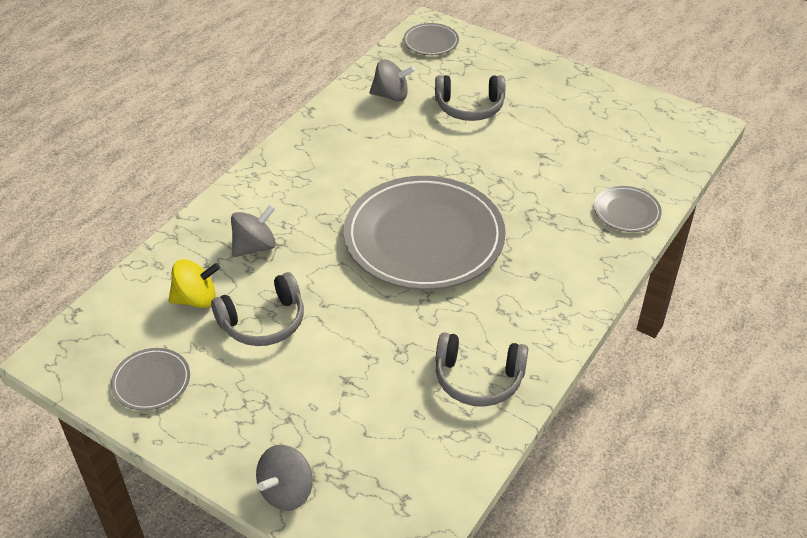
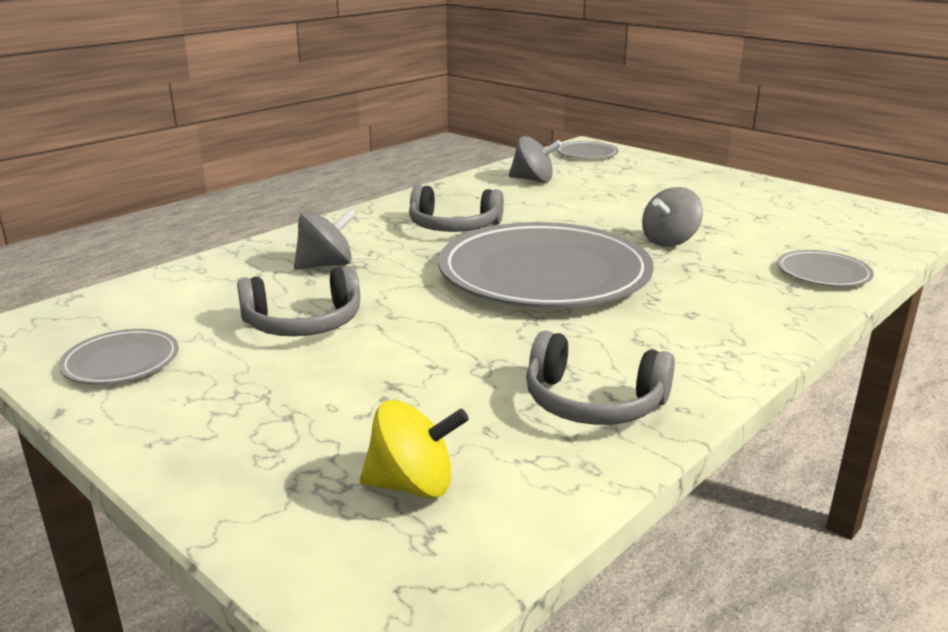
camera: 10 degrees right, 20 degrees down
(196, 299) = (229, 298): yellow spinning top -> yellow spinning top (413, 485)
(286, 491) = (241, 497): grey spinning top -> grey spinning top (669, 241)
(469, 107) = (623, 191): grey headphones -> grey headphones (453, 226)

